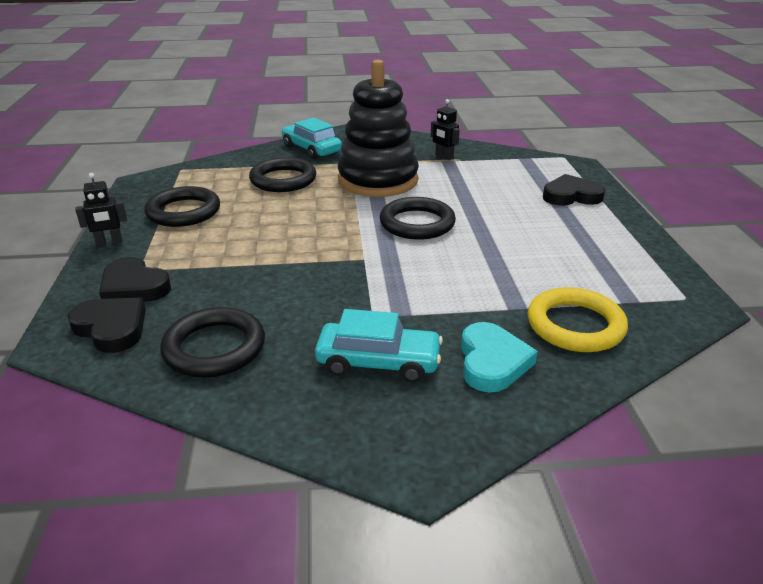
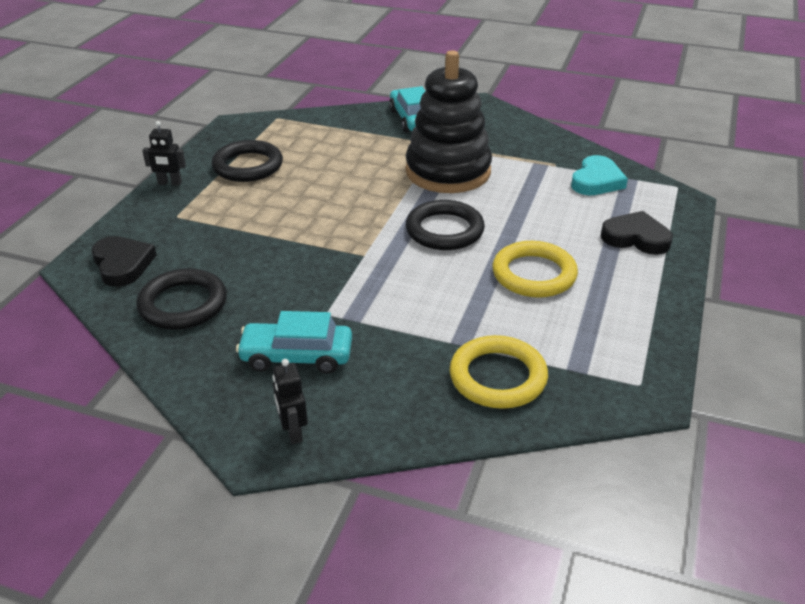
camera: 25 degrees right, 5 degrees up
(134, 287) = (161, 231): black heart -> none
(283, 180) = (358, 150): black ring -> none
(378, 362) = (297, 356): turquoise car -> turquoise car turned 150 degrees clockwise
(444, 157) = (541, 157): black robot -> black robot (293, 432)
(492, 362) = (390, 386): turquoise heart -> turquoise heart (596, 181)
(522, 239) = (534, 274): none -> yellow ring

